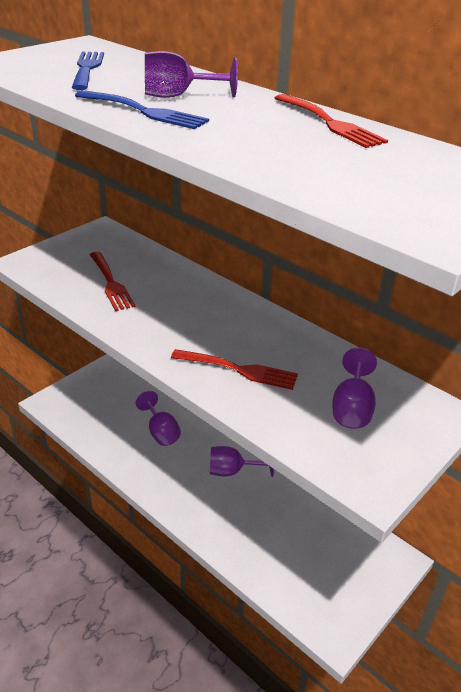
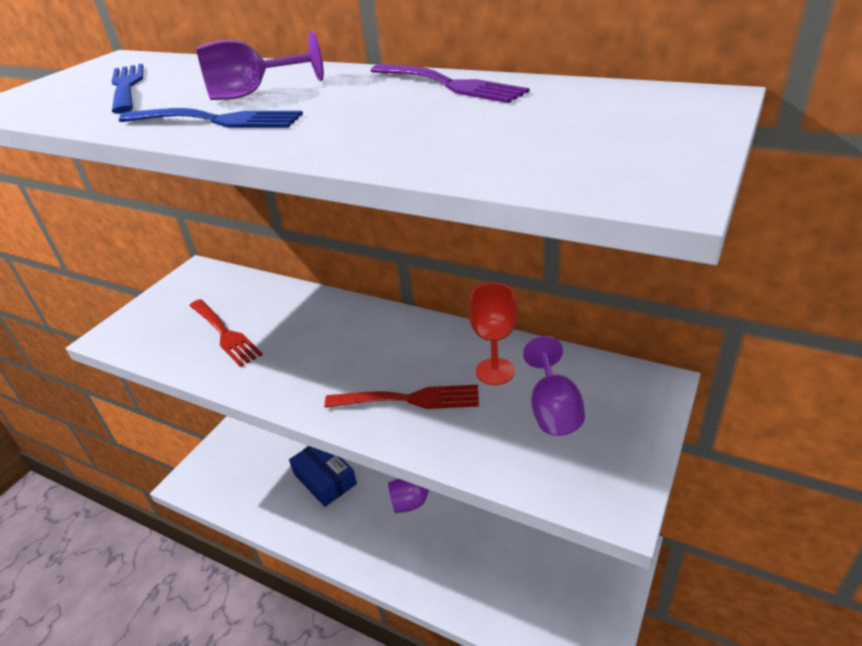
camera: 10 degrees left, 0 degrees up
(160, 432) = (325, 479): purple goblet -> blue box
(316, 368) = (495, 371): none -> red goblet
(329, 123) = (449, 84): red fork -> purple fork

